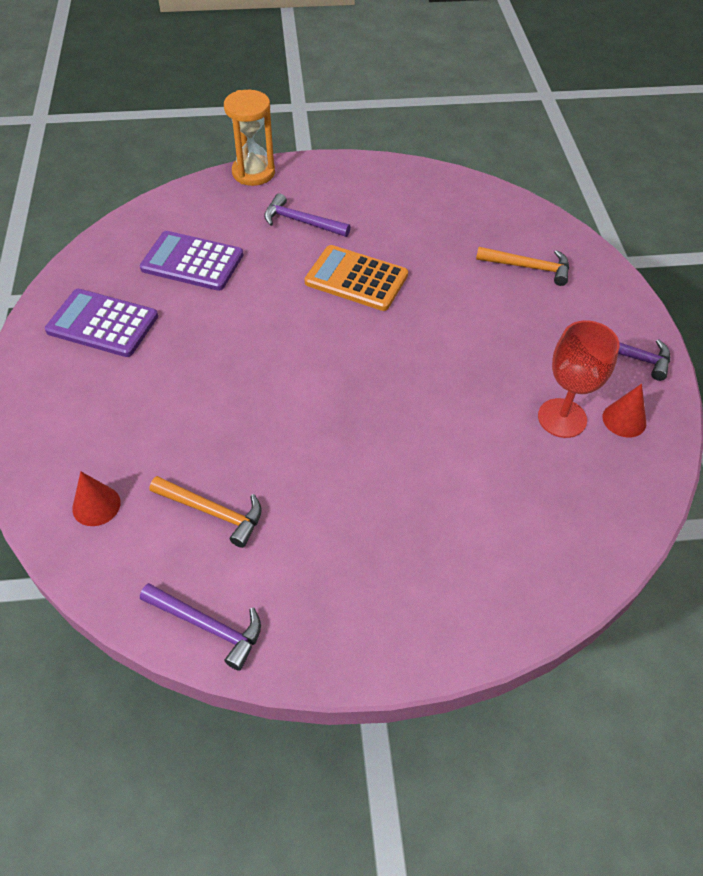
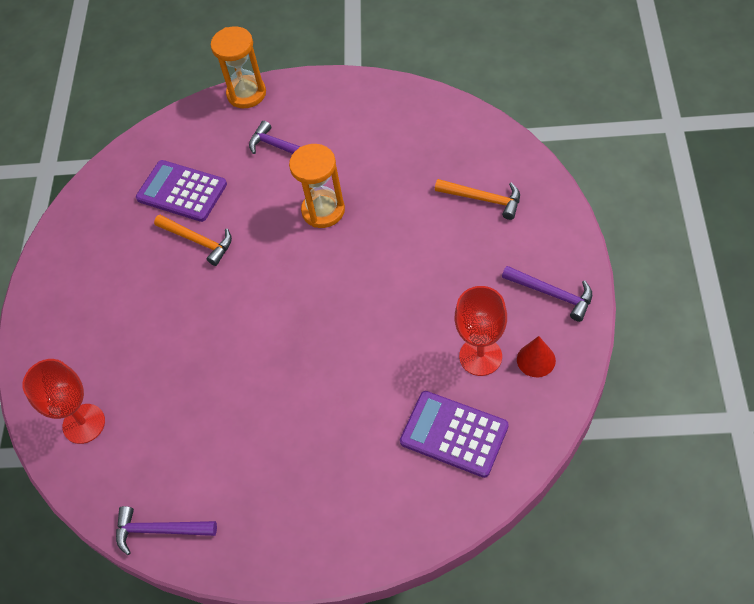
camera: 15 degrees right, 5 degrees up
(96, 505) = (84, 424): red cone -> red goblet
(102, 324) = (101, 254): purple calculator -> purple calculator (454, 434)
(208, 626) = (160, 530): purple hammer -> purple hammer turned 150 degrees clockwise
(213, 512) = (174, 433): orange hammer -> orange hammer (198, 241)
(356, 279) = (323, 210): orange calculator -> orange hourglass

